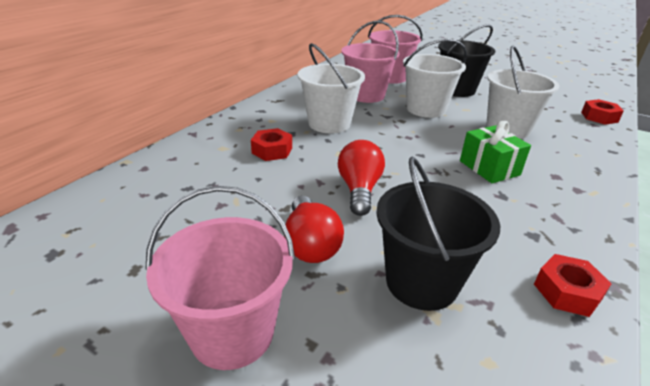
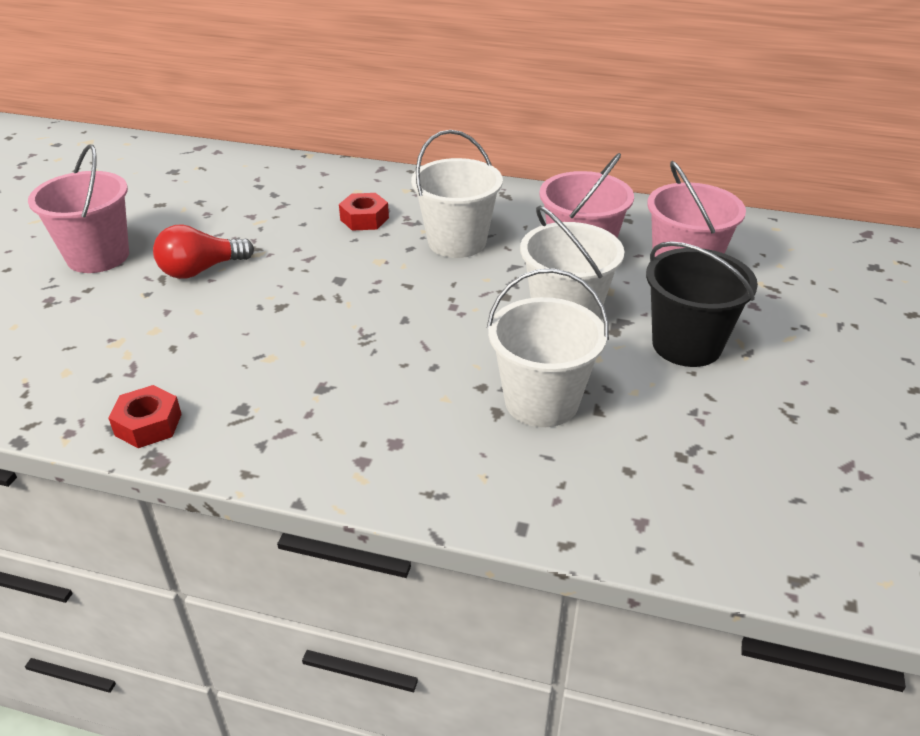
camera: 75 degrees right, 5 degrees up
(359, 190) = (301, 284): red light bulb -> none
(421, 282) = (156, 334): black bucket -> none
(489, 168) = (392, 378): green gift -> none
(599, 117) = (691, 537): red nut -> none

